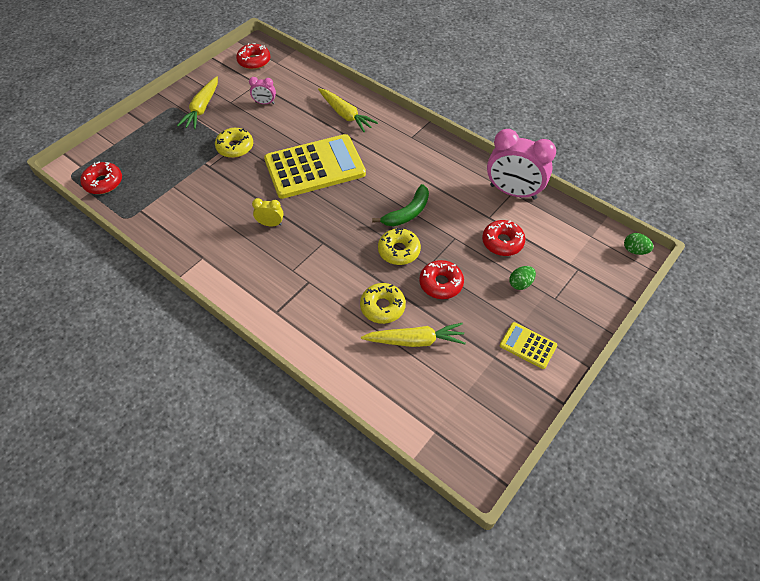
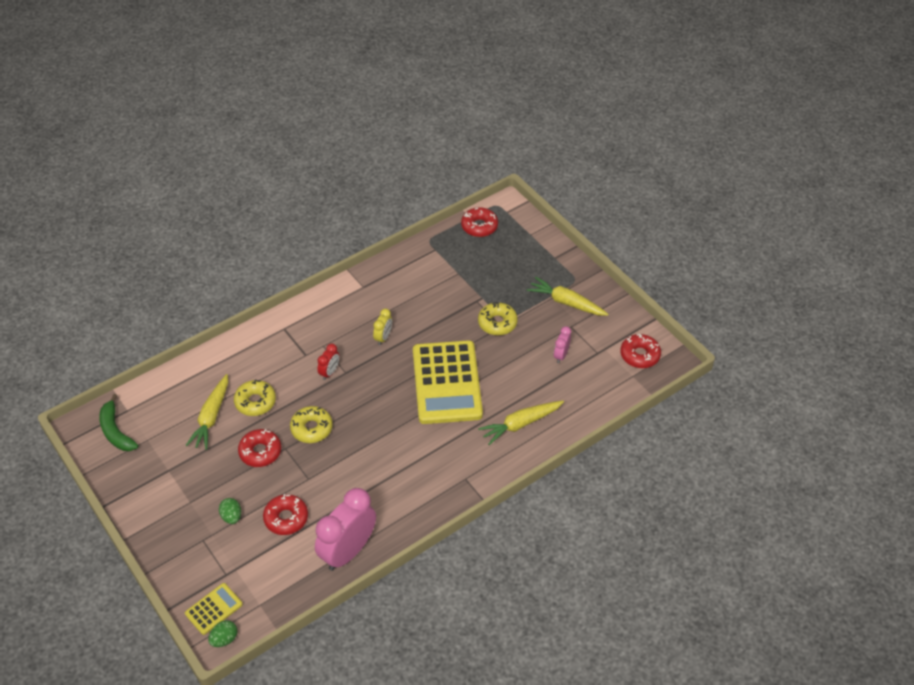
camera: 105 degrees right, 5 degrees down
(326, 255) = (329, 372): none -> red clock
(407, 213) = (356, 447): green banana -> green banana (116, 431)
(528, 345) = (166, 499): yellow calculator -> yellow calculator (214, 609)

